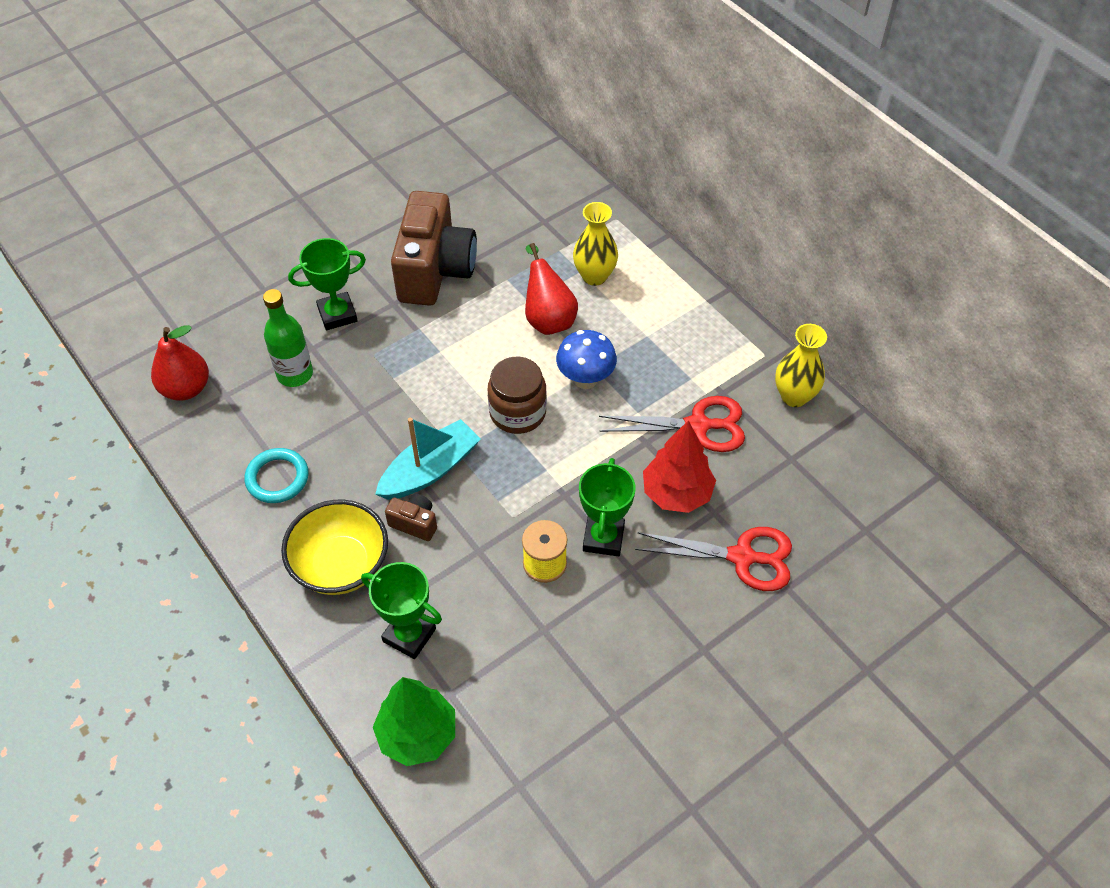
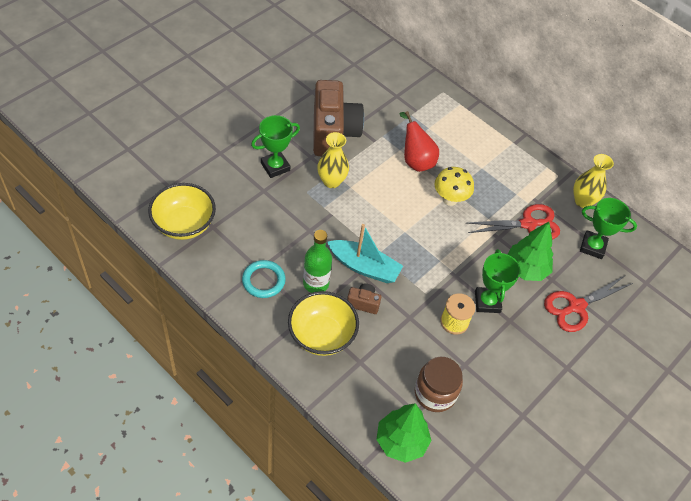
camera: 15 degrees left, 0 degrees up
(186, 388) = (184, 224): red pear -> yellow bowl
(295, 374) = (257, 209): green bottle -> green bottle (316, 283)
(409, 635) = (379, 377): green trophy -> green trophy (592, 247)
(430, 470) = (364, 267): turquoise boat -> turquoise boat turned 75 degrees clockwise
(517, 412) = (412, 224): brown jar -> brown jar (435, 393)
(585, 379) = (450, 199): blue mushroom -> yellow mushroom
(594, 276) = (438, 131): yellow vase -> yellow vase (331, 181)
(676, 493) = (526, 269): red tree -> green tree
(742, 557) = (576, 306): red scissors -> red scissors turned 150 degrees clockwise

